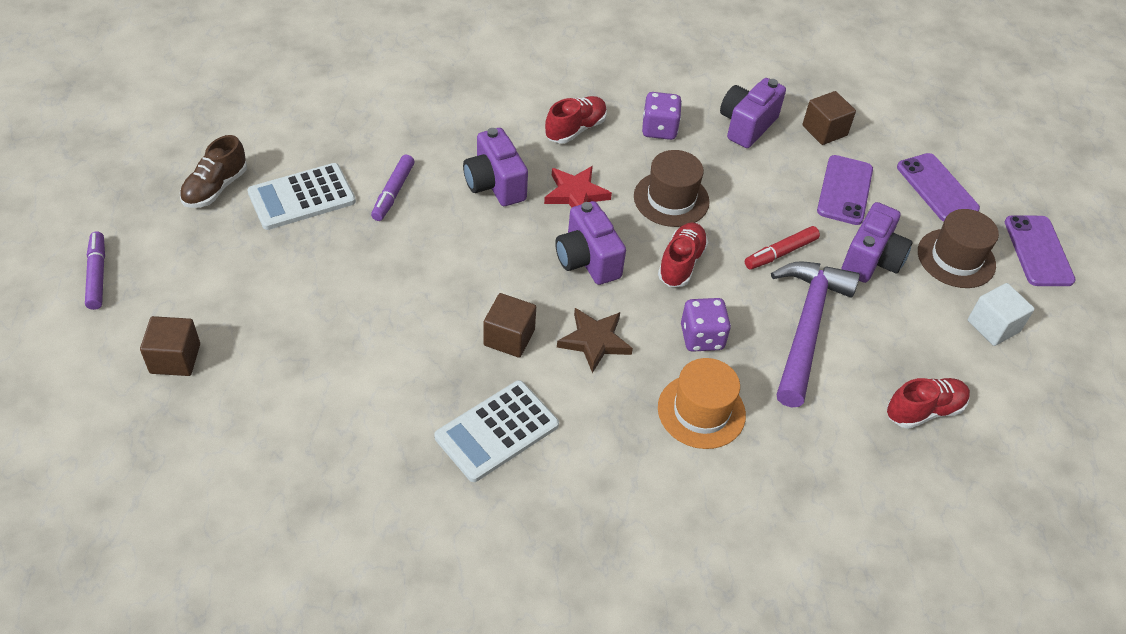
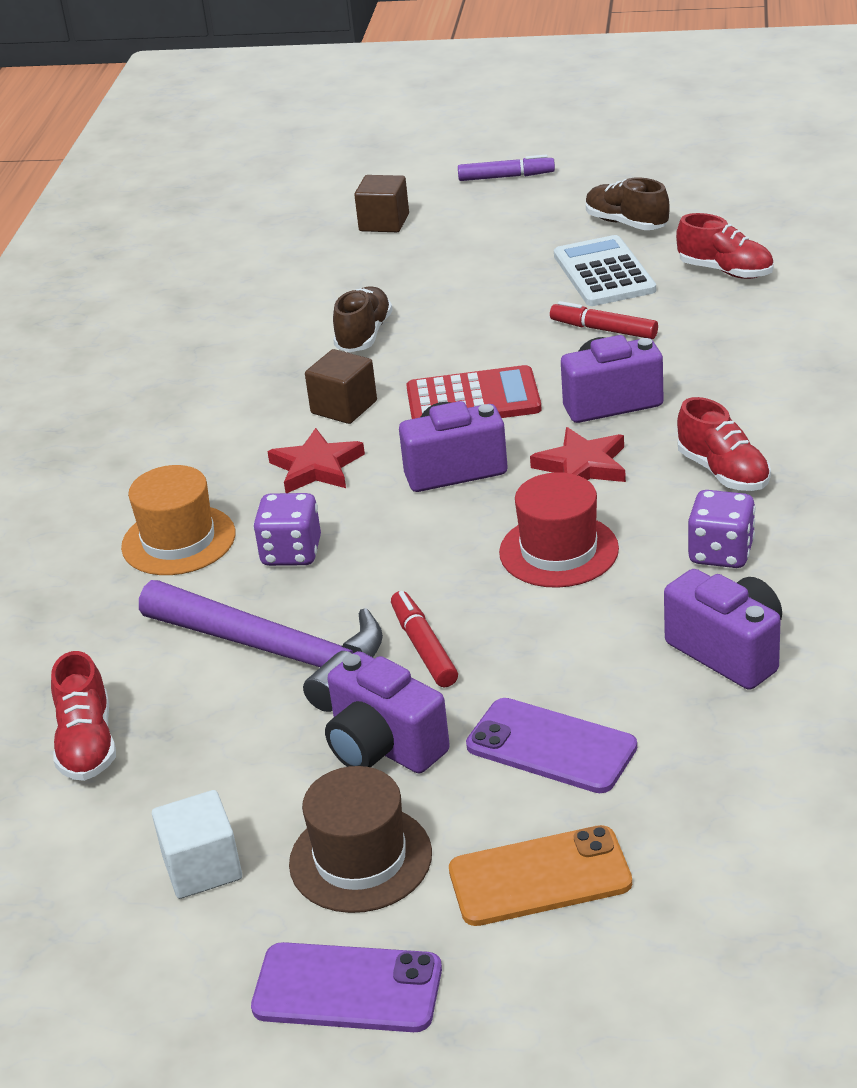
camera: 110 degrees right, 15 degrees down
(393, 193) = (604, 330): purple marker -> red marker
(394, 341) = (364, 335): none -> brown shoe
(495, 259) = (473, 400): none -> red calculator
(496, 431) = (217, 397): white calculator -> none
(595, 341) = (316, 467): brown star -> red star
(671, 199) = (558, 551): brown hat -> red hat
(681, 263) = (427, 548): red shoe -> red shoe (725, 271)
(824, 130) = (712, 749): brown cube -> none
(937, 188) = (539, 877): purple phone -> orange phone

